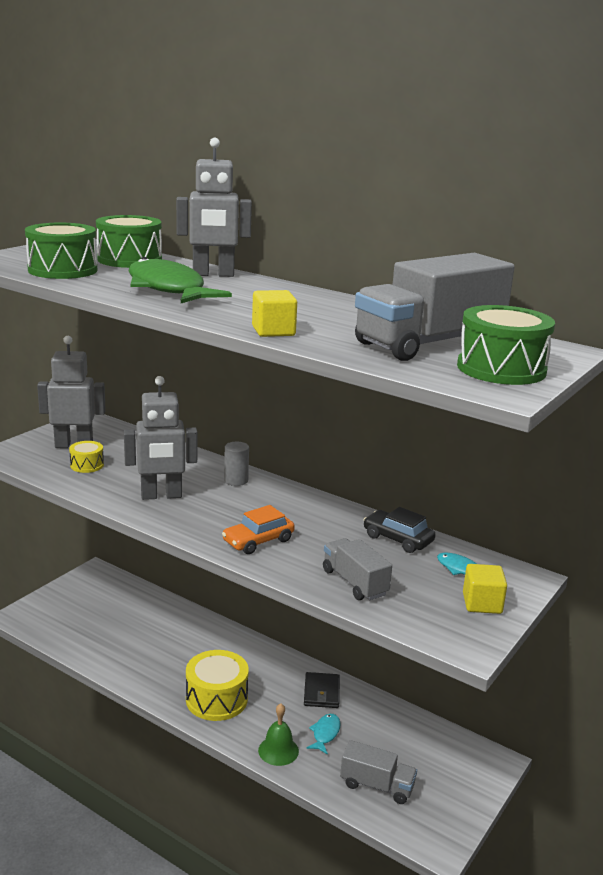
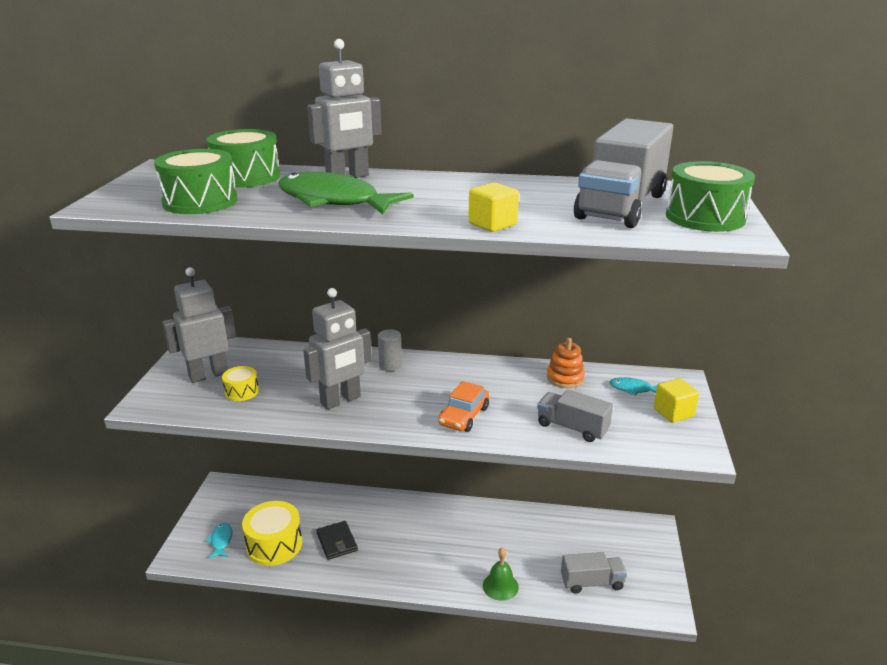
camera: 25 degrees left, 5 degrees up
(216, 699) = (419, 562): yellow drum -> yellow drum (274, 544)
(321, 692) = (496, 523): black wallet -> black wallet (337, 542)
(325, 734) = (524, 556): turquoise fish -> turquoise fish (221, 541)
(398, 539) = (565, 378): black car -> orange stacking toy

